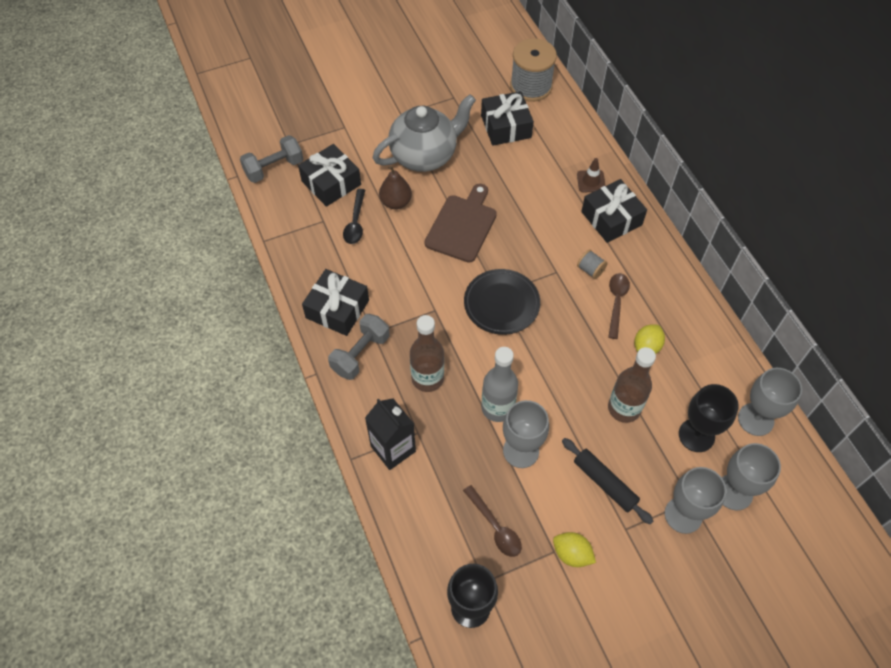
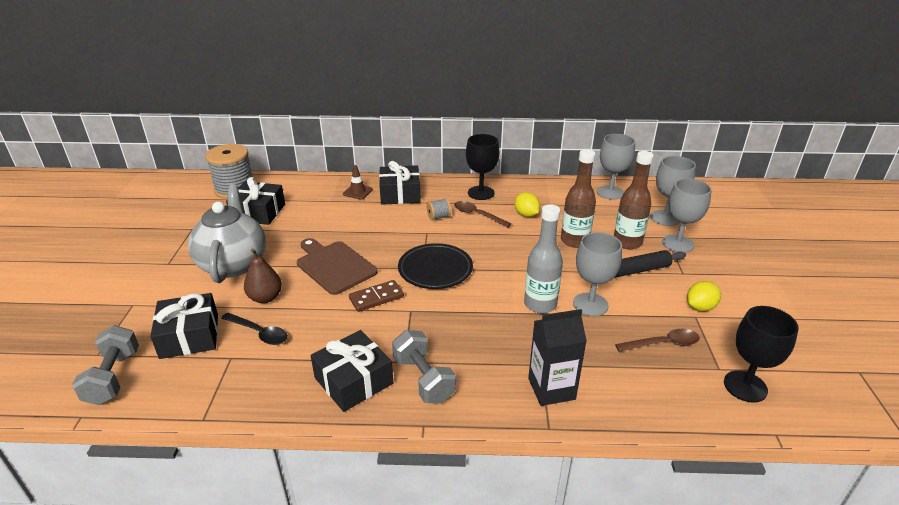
camera: 65 degrees left, 25 degrees down
(427, 378) = (483, 338): brown bottle -> brown bottle (627, 242)
(437, 278) = (376, 298): none -> brown domino
(696, 435) = (612, 218): black goblet -> black goblet (481, 193)

